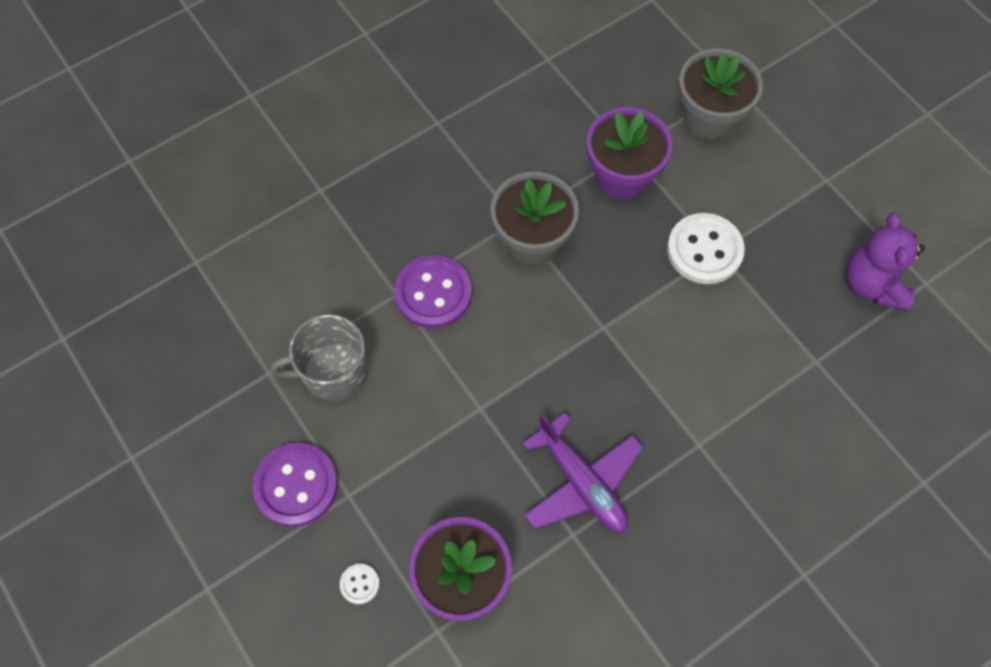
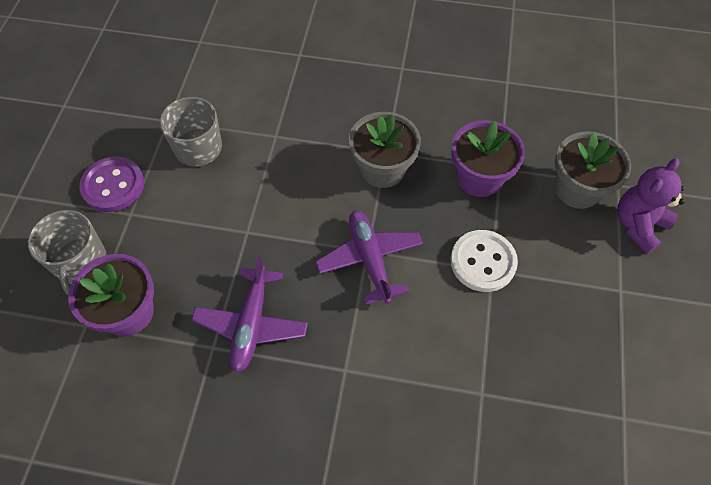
camera: 45 degrees right, 5 degrees down
(359, 584) = (80, 263): white button -> grey mug
(433, 293) = (294, 151): purple button -> none
(614, 333) = (370, 259): none -> purple plane
(872, 284) = (579, 383): purple teddy bear -> purple teddy bear (638, 225)

